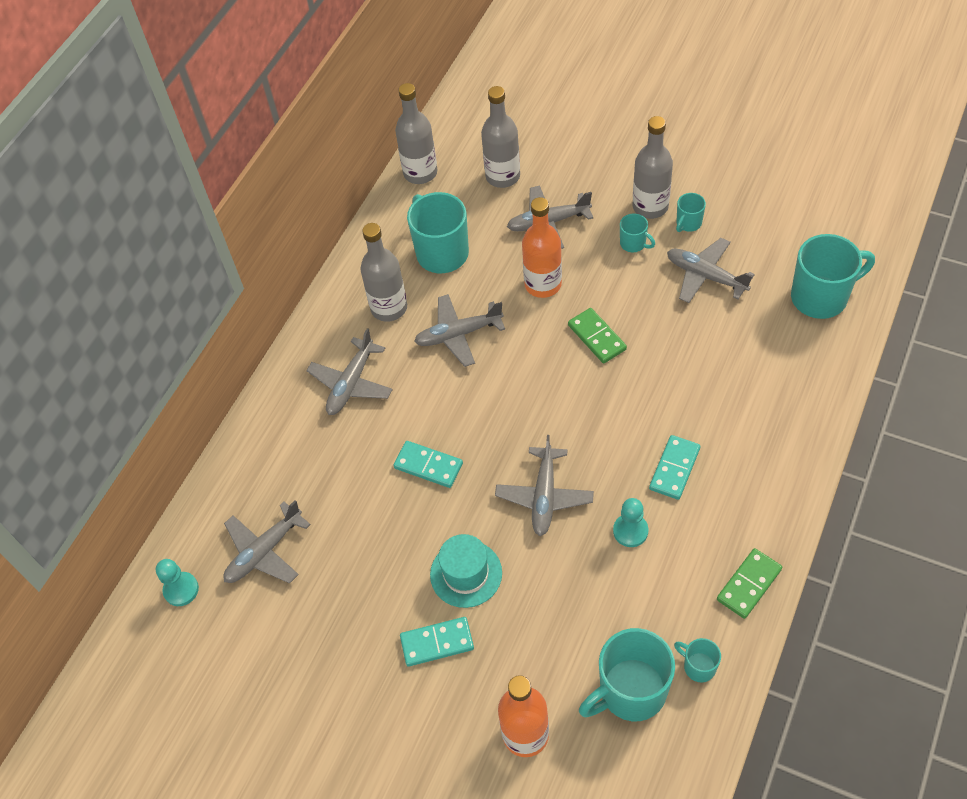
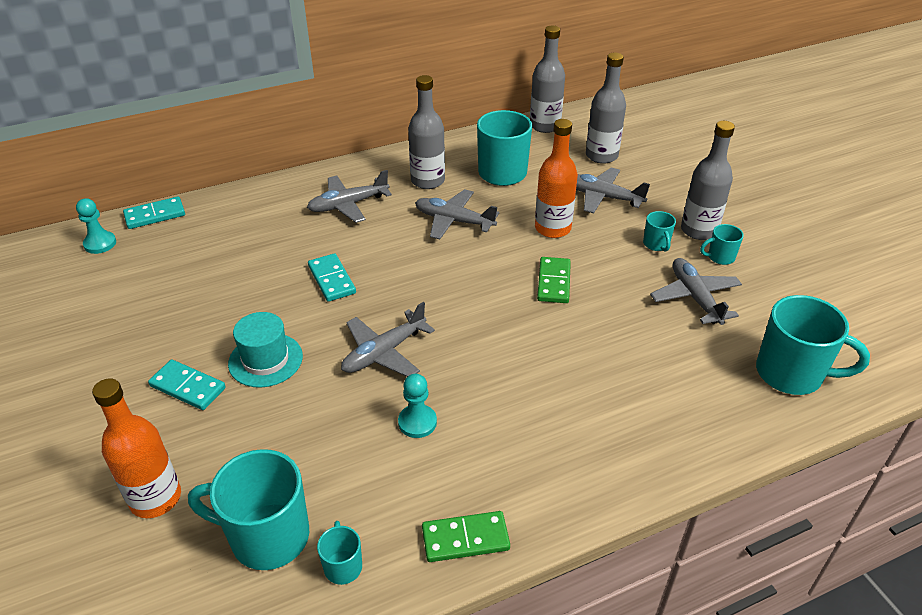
camera: 35 degrees right, 15 degrees down
(264, 551) = (170, 257): grey plane -> none
(674, 469) = (508, 406): turquoise domino -> turquoise domino (155, 215)

